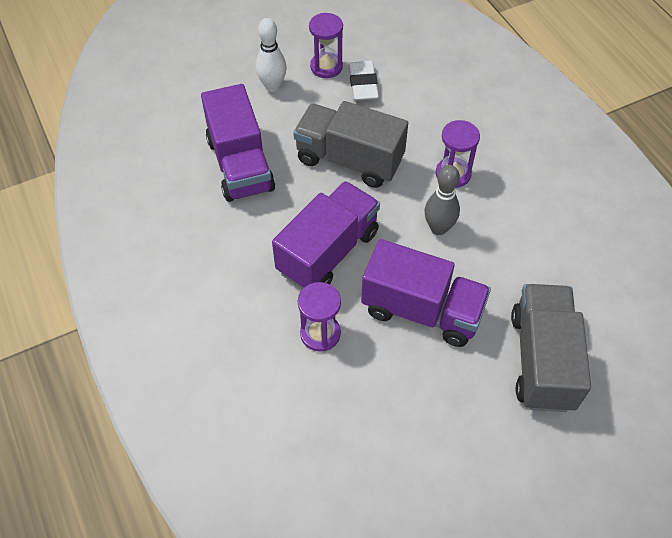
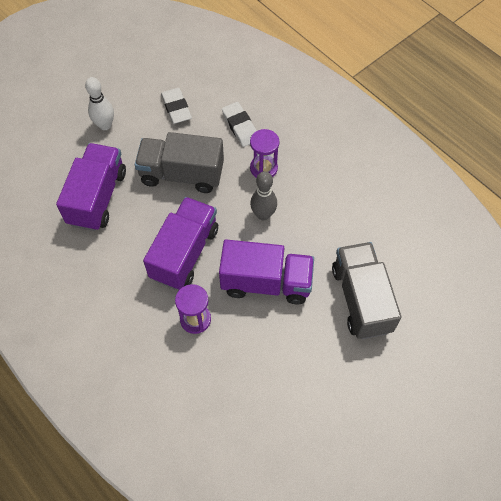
camera: 15 degrees left, 5 degrees up
(240, 165) = (97, 197): purple truck -> purple truck turned 135 degrees counterclockwise
(326, 67) = (143, 99): purple hourglass -> none
(436, 120) = (240, 126): none -> white eraser

